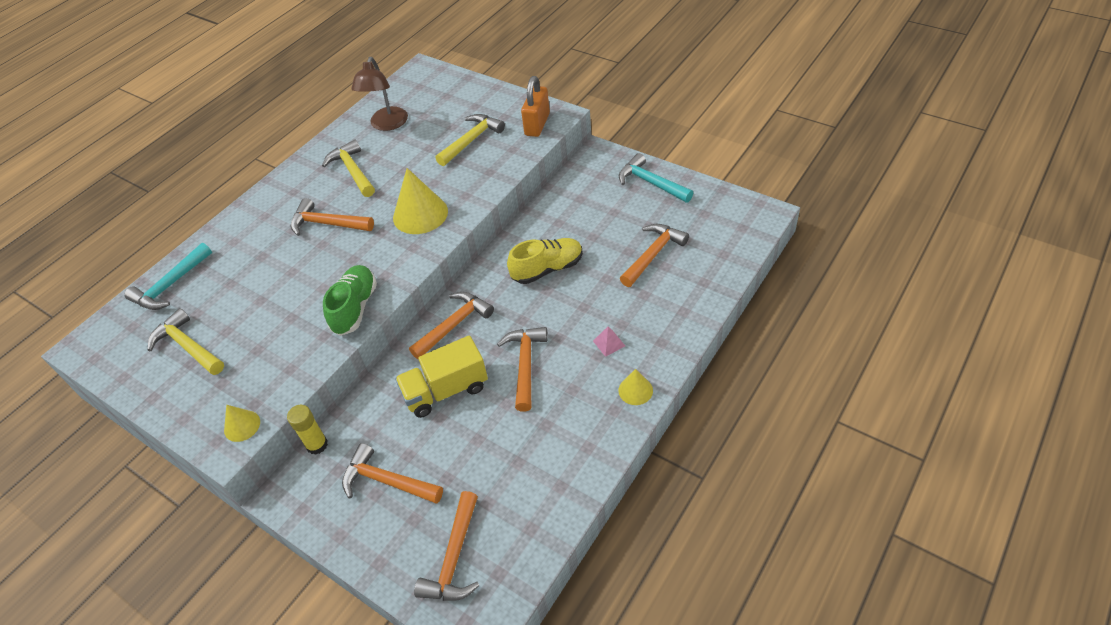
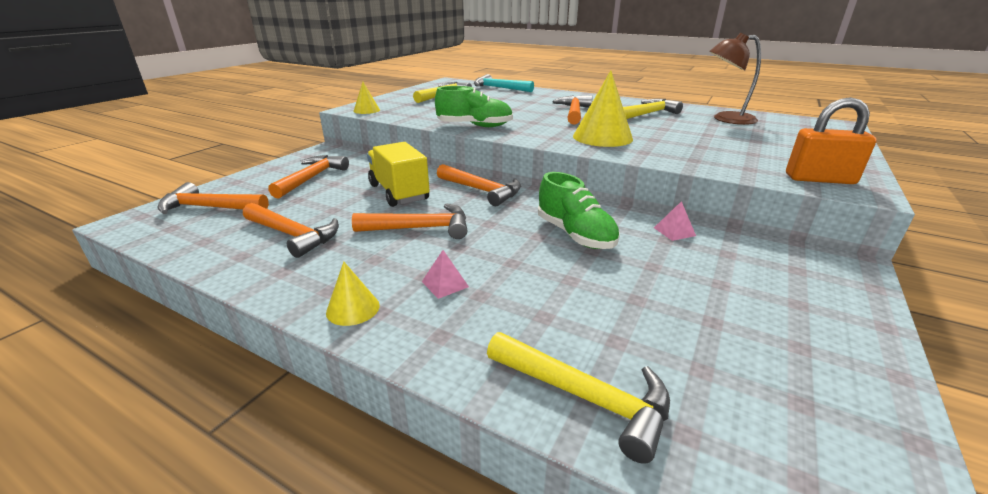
camera: 80 degrees right, 20 degrees down
(317, 445) = (363, 154): yellow glue stick -> none
(471, 140) = (742, 149): yellow hammer -> yellow hammer (585, 397)
(547, 269) = (575, 235): yellow shoe -> green shoe
(548, 216) = (674, 231): none -> pink pyramid
(651, 183) = (830, 323): turquoise hammer -> none
(653, 254) = (640, 326): orange hammer -> orange hammer (293, 235)

